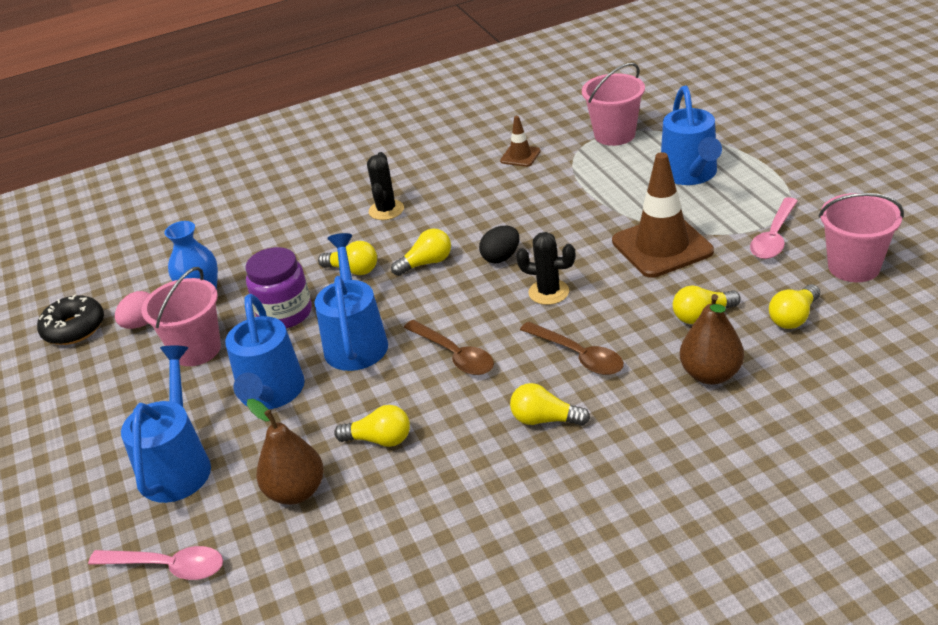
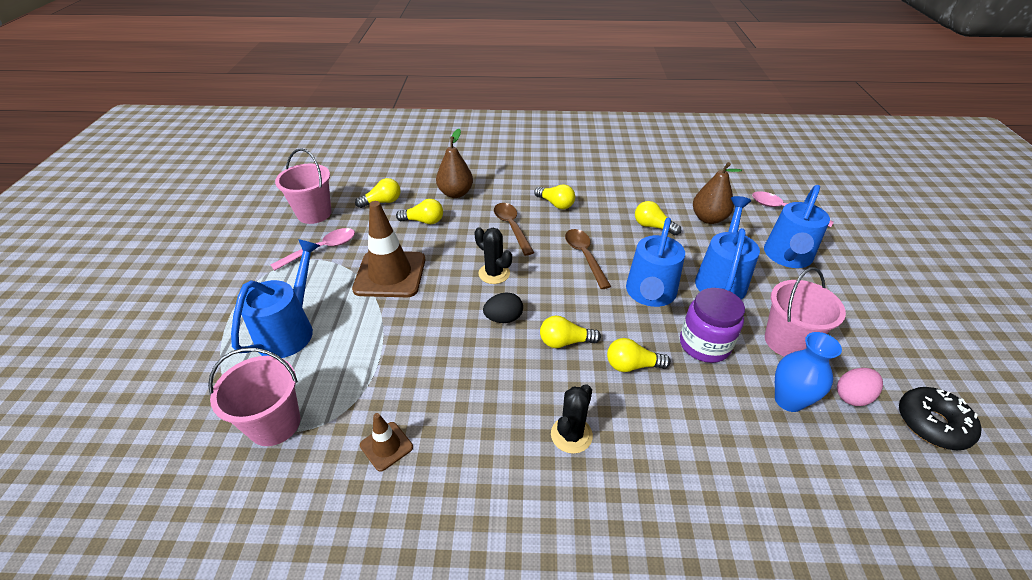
camera: 160 degrees left, 5 degrees up
(353, 270) = (632, 365): yellow light bulb -> yellow light bulb turned 45 degrees counterclockwise

